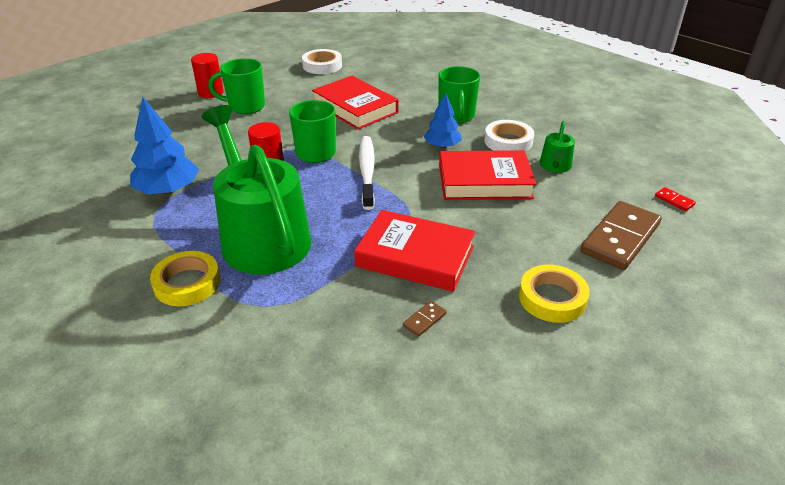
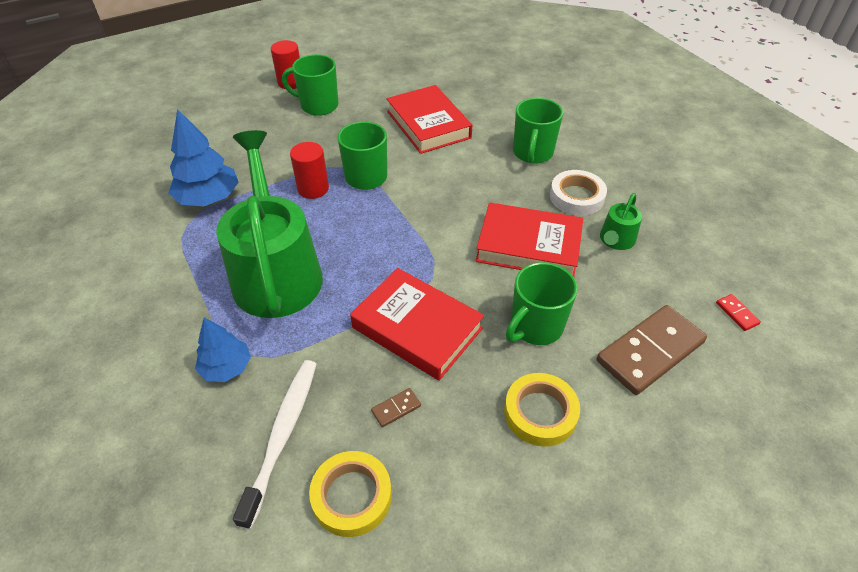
camera: 15 degrees right, 10 degrees up
(187, 283) = (188, 312): yellow tape -> yellow tape (352, 496)
(322, 65) = (415, 63): white tape -> none
(367, 171) = (409, 210): white toothbrush -> white toothbrush (282, 435)
(442, 146) = (501, 191): blue tree -> blue tree (226, 367)
(518, 237) = (535, 327): none -> green mug

